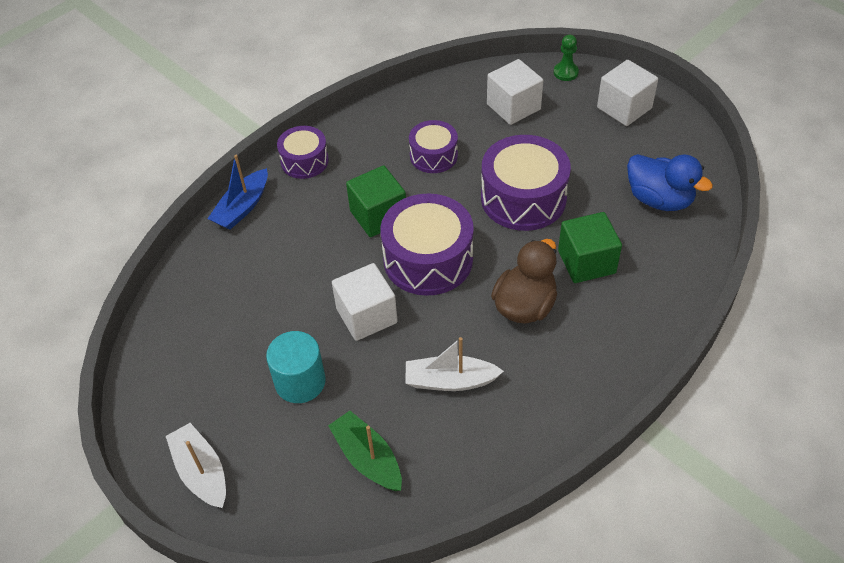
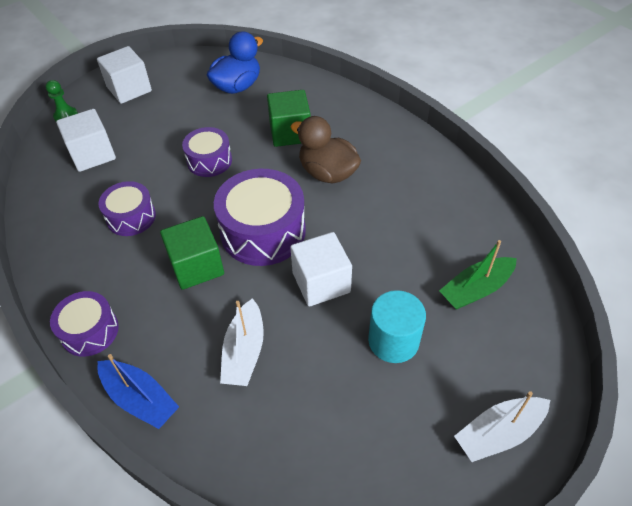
camera: 85 degrees left, 0 degrees up
(450, 381) = (399, 227): white boat -> white boat (244, 352)
(523, 198) = (209, 161): purple drum -> purple drum, size x0.59

